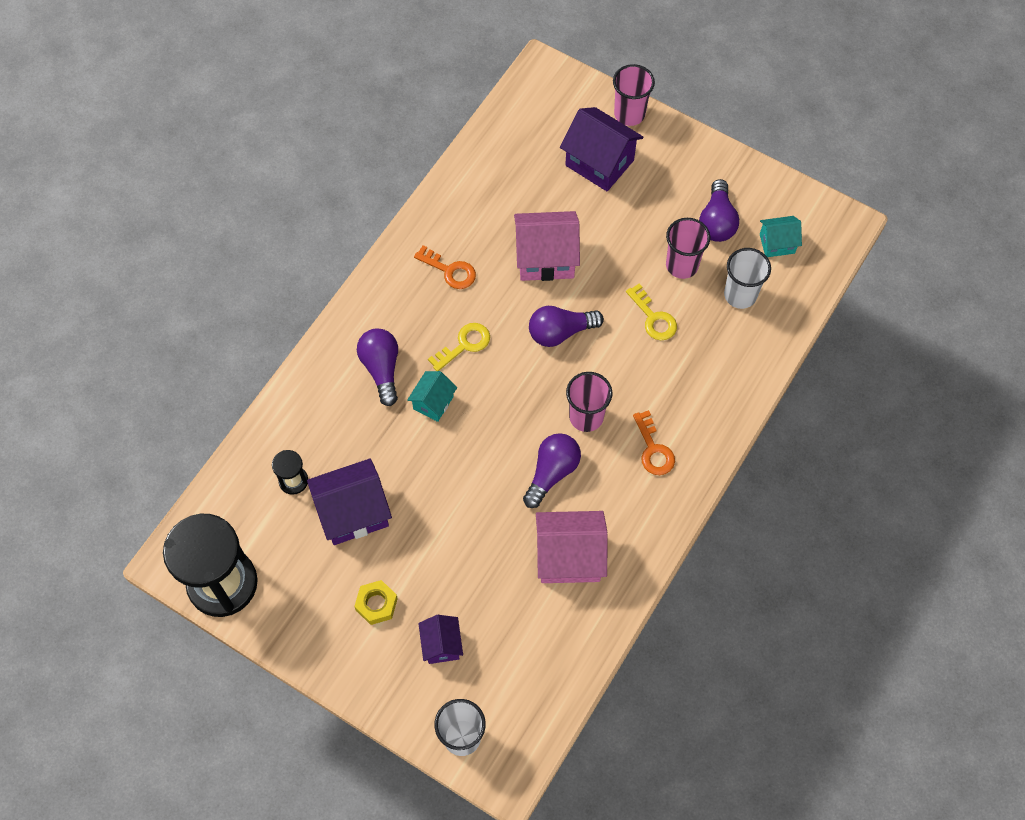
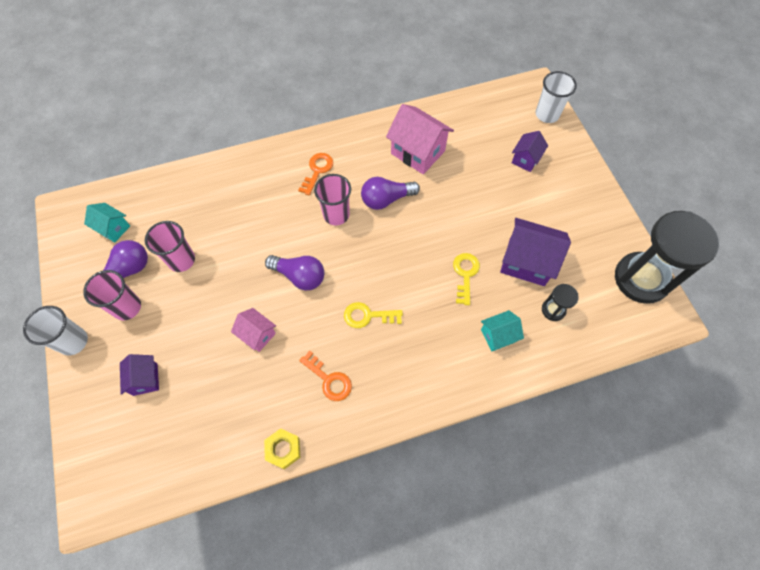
camera: 140 degrees left, 0 degrees up
(376, 604) = (548, 203): yellow nut -> yellow nut (283, 449)
(381, 369) = (437, 342): purple light bulb -> none
(433, 403) = (421, 292): turquoise house -> turquoise house (498, 335)
(450, 270) = (329, 379): orange key -> orange key turned 150 degrees clockwise
(545, 258) = (257, 334): pink house -> pink house, size x0.57
(599, 163) = (145, 379): purple house -> purple house, size x0.57
(629, 114) = (80, 403): pink cup -> pink cup (127, 307)
(653, 318) = (235, 241): yellow key -> yellow key (465, 274)
(740, 295) = (172, 215): white cup -> white cup (73, 341)

